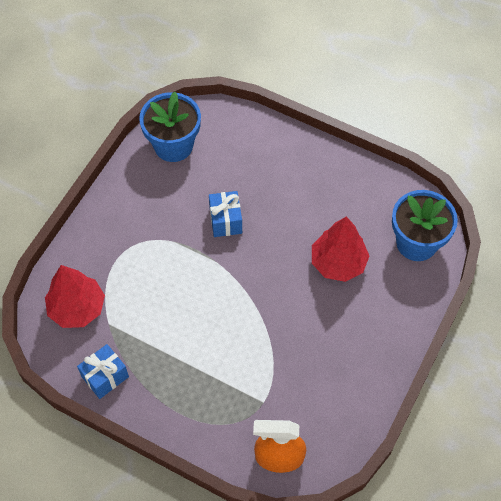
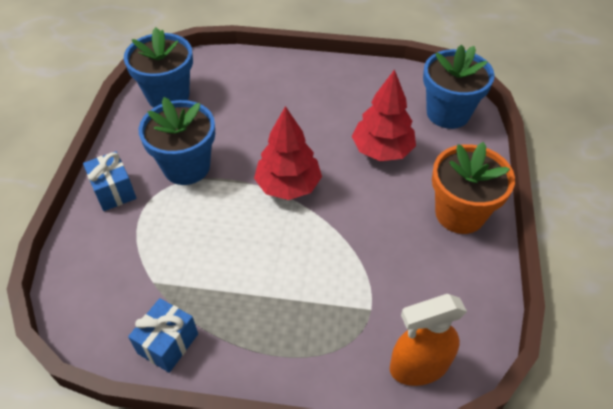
camera: 20 degrees left, 10 degrees down
(77, 308) = (108, 277): red tree -> red tree (288, 185)
(166, 226) = (186, 167): none -> blue flower pot
(225, 221) = (249, 145): blue gift -> blue gift (114, 191)
(375, 345) = (460, 213): none -> orange flower pot

